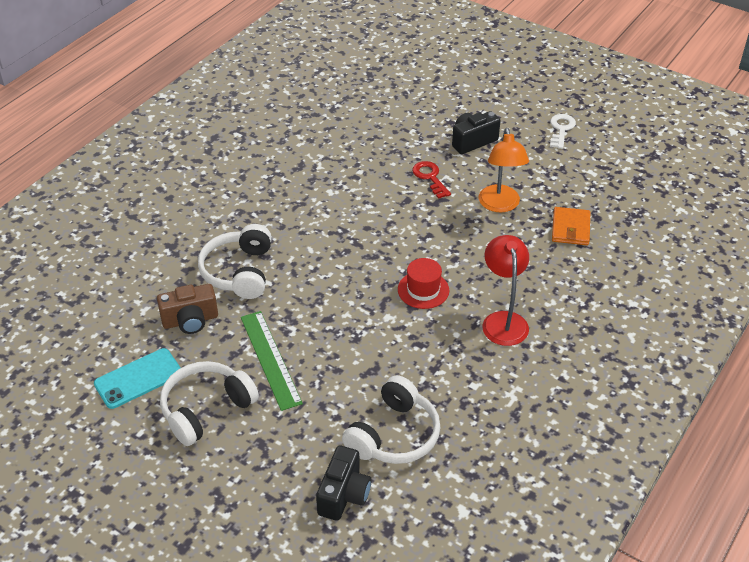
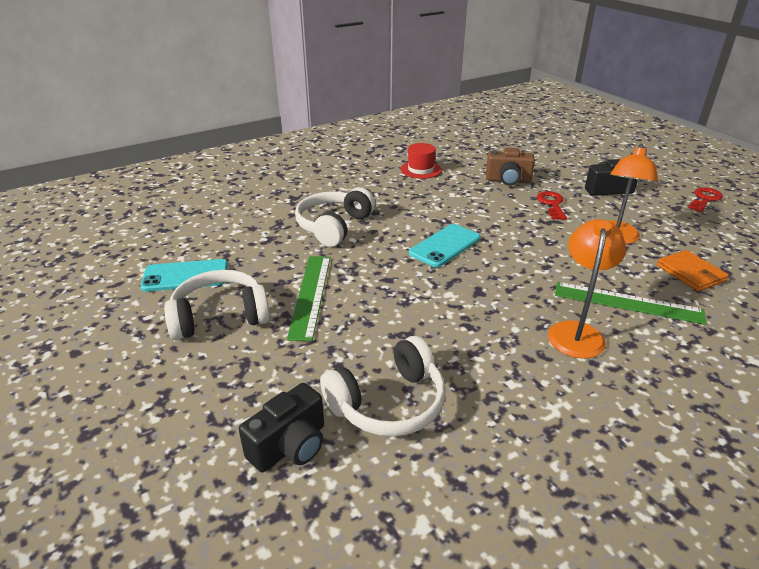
camera: 25 degrees right, 10 degrees down
(190, 320) = (265, 248): brown camera -> brown camera (508, 180)
(357, 262) = (445, 245): none -> turquoise phone
(423, 290) = (499, 282): red hat -> red hat (420, 169)
(503, 320) = (576, 332): red lamp -> orange lamp
(532, 277) = (627, 303): none -> green ruler
(561, 129) = (705, 199): white key -> red key
(570, 228) = (690, 273): orange wallet -> orange wallet turned 60 degrees counterclockwise

